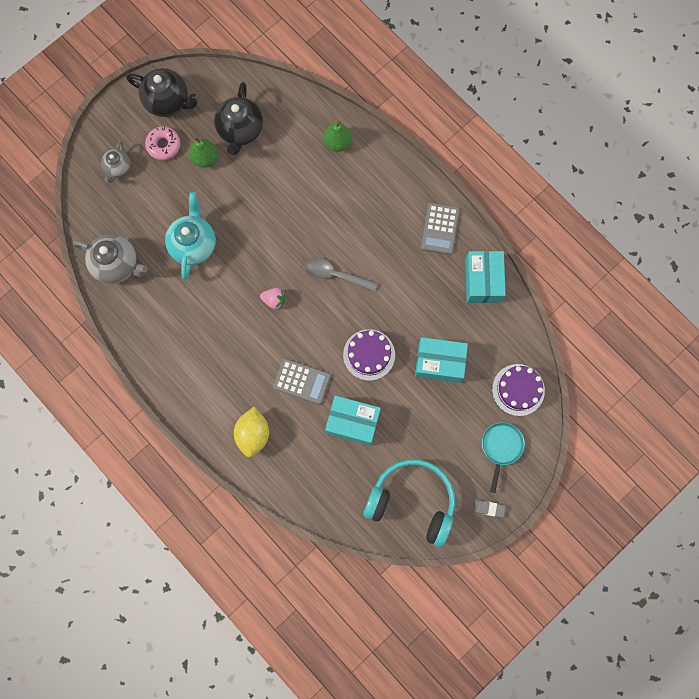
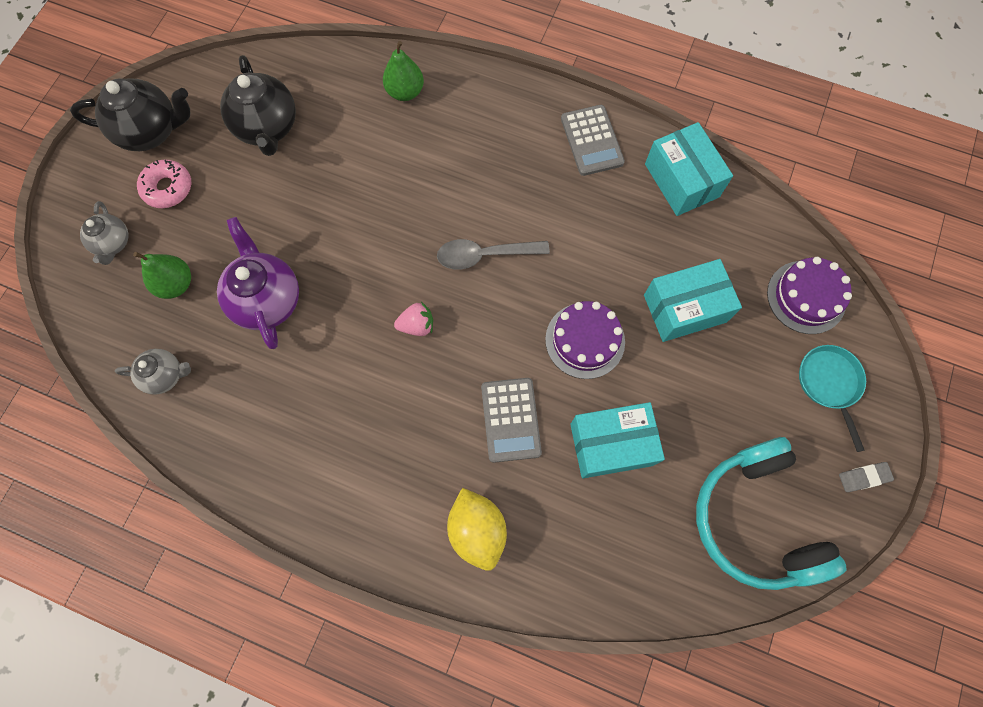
camera: 25 degrees left, 5 degrees down
(117, 265) = (165, 375): grey teapot -> grey teapot, size x0.58
(193, 244) = (267, 300): turquoise teapot -> purple teapot
(205, 158) = (234, 181): green pear -> green pear (176, 284)
(302, 381) = (511, 419): grey calculator -> grey calculator turned 90 degrees clockwise
(412, 501) = (755, 519): turquoise headphones -> turquoise headphones turned 105 degrees counterclockwise

